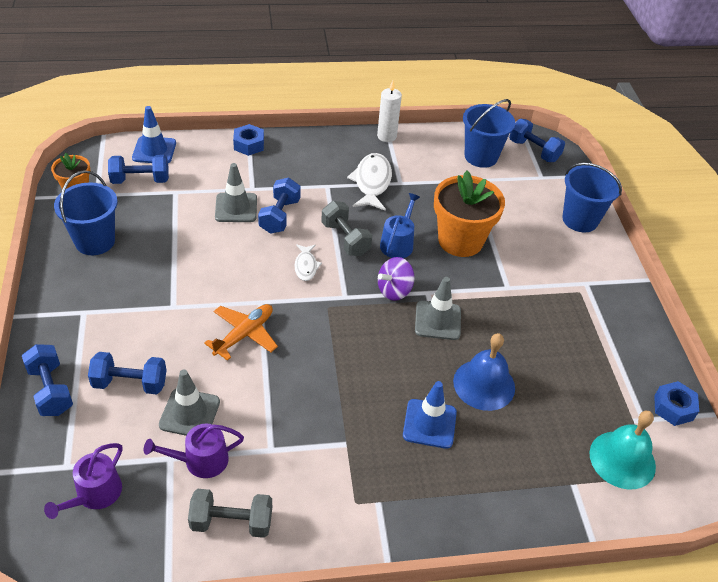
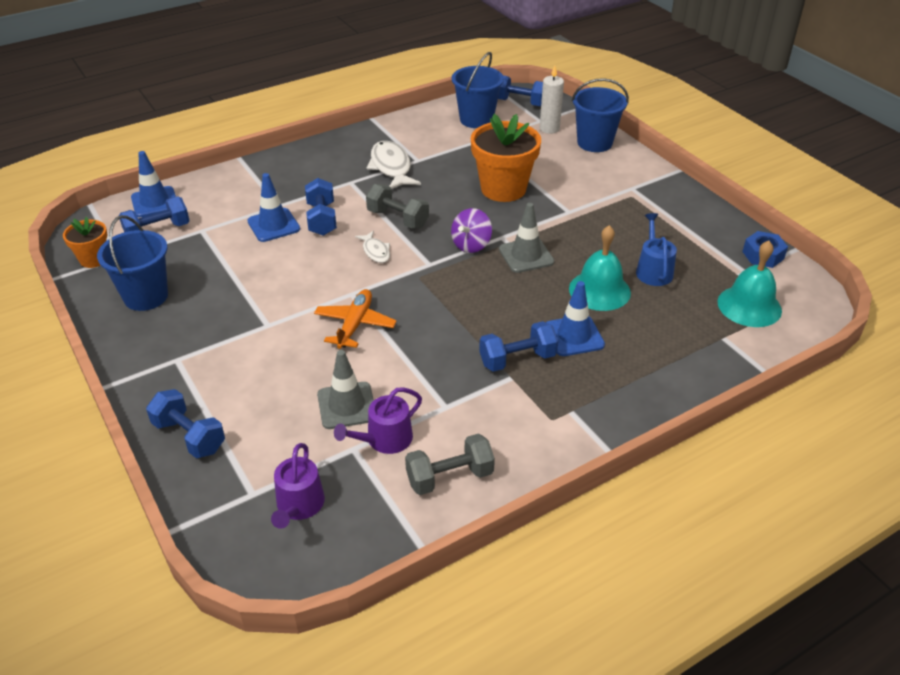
camera: 20 degrees left, 5 degrees down
(130, 383) = (269, 402): blue dumbbell -> blue dumbbell (517, 359)
(236, 208) = (273, 225): grey traffic cone -> blue traffic cone
(249, 145) = (250, 170): blue nut -> none
(386, 136) = (379, 127): white candle -> white candle (549, 128)
(398, 243) = (449, 207): blue watering can -> blue watering can (653, 270)
(484, 384) = (599, 290): blue bell -> turquoise bell

